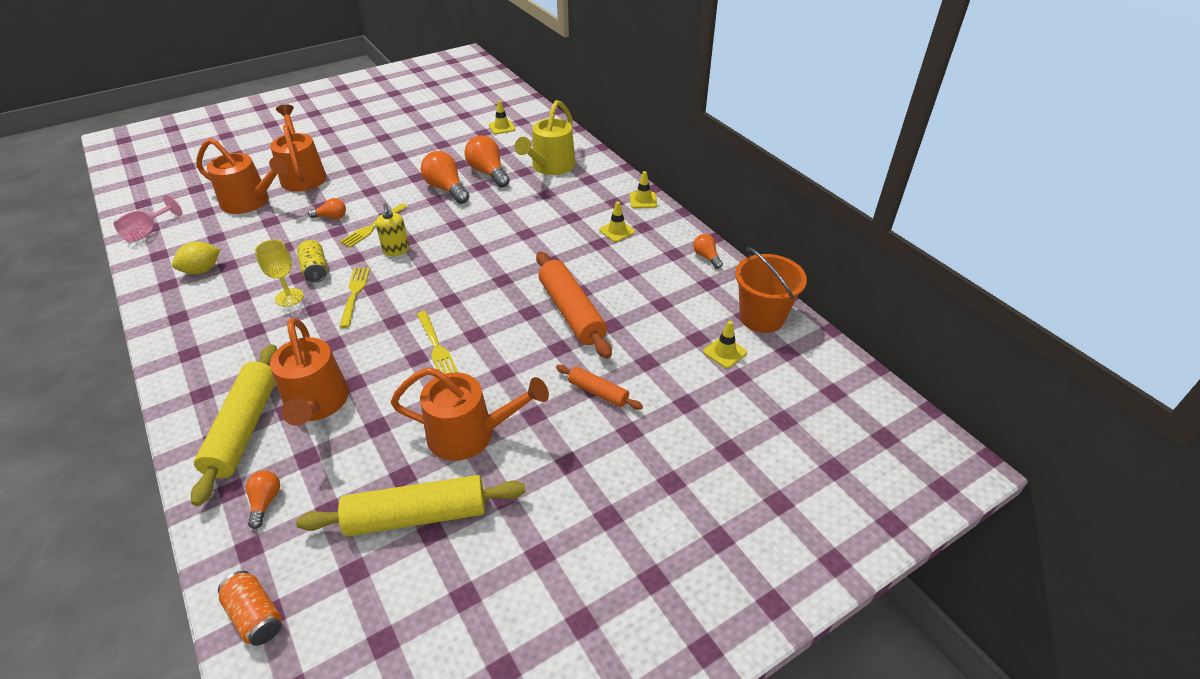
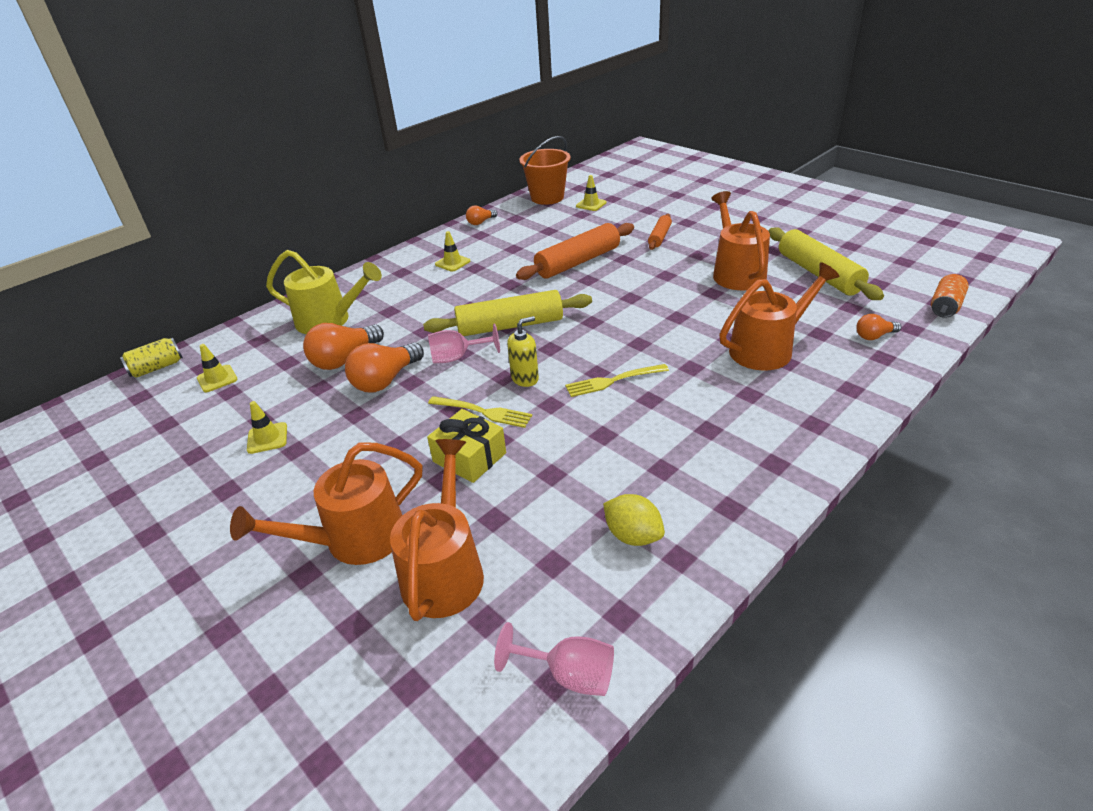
camera: 100 degrees left, 5 degrees down
(244, 428) = (825, 377): yellow rolling pin -> yellow rolling pin (510, 326)
(289, 297) = (643, 426): yellow goblet -> none
(315, 270) = (585, 426): yellow can -> yellow can (157, 368)
(331, 217) = (469, 457): orange light bulb -> yellow gift
(436, 346) = (657, 311): yellow fork -> none
(451, 221) = (457, 357): none -> pink goblet
(643, 200) = (396, 259): yellow traffic cone -> yellow traffic cone (267, 438)

